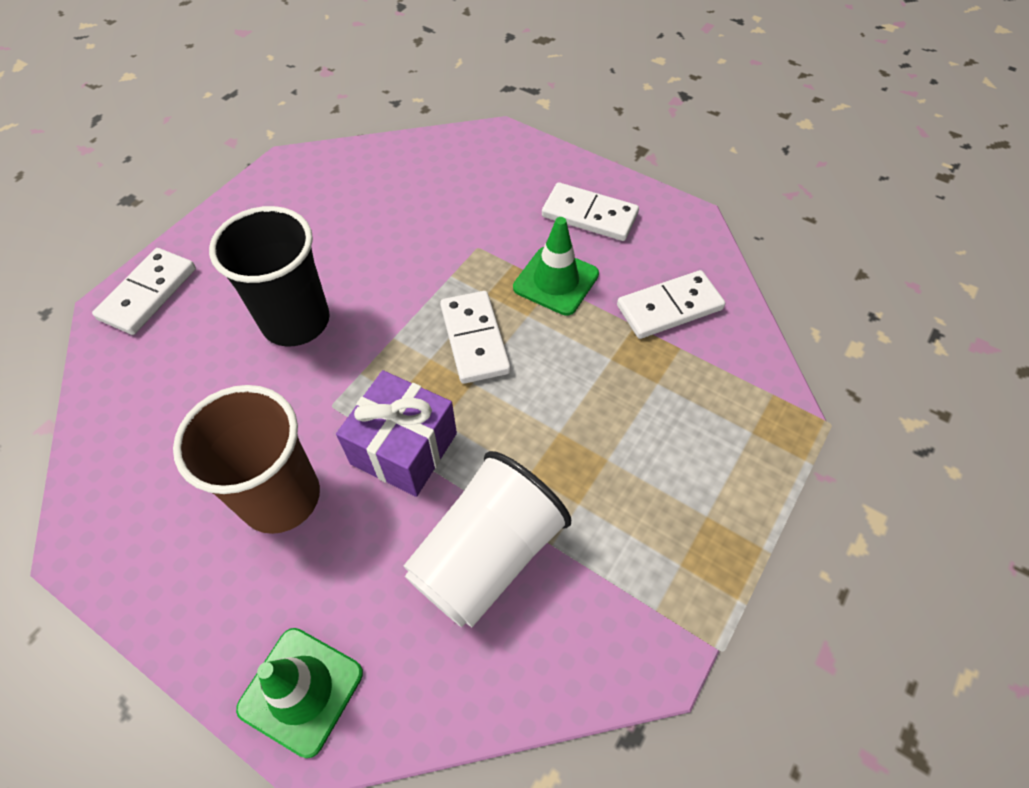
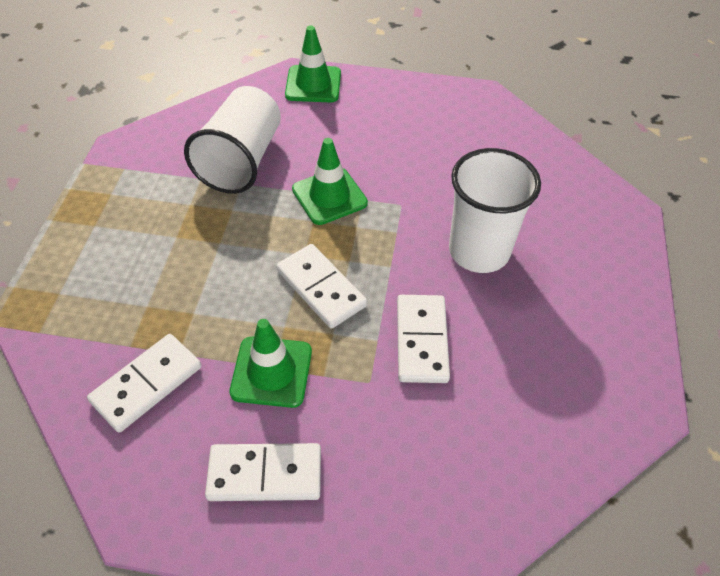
camera: 155 degrees right, 5 degrees down
(148, 293) = (615, 230): white domino -> white domino (422, 340)
(281, 497) = (390, 148): brown cup -> none
(296, 321) = (479, 251): black cup -> white cup
(404, 448) = (329, 196): purple gift -> green traffic cone

